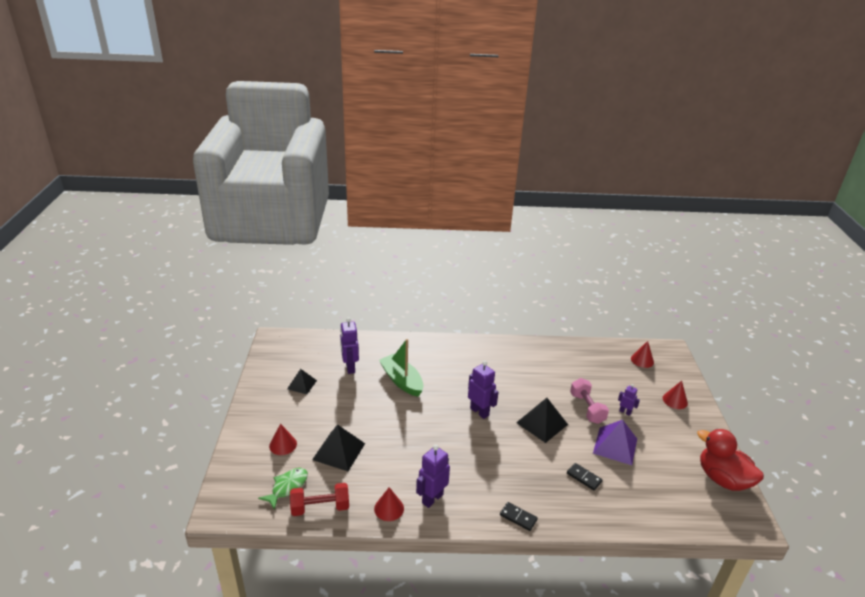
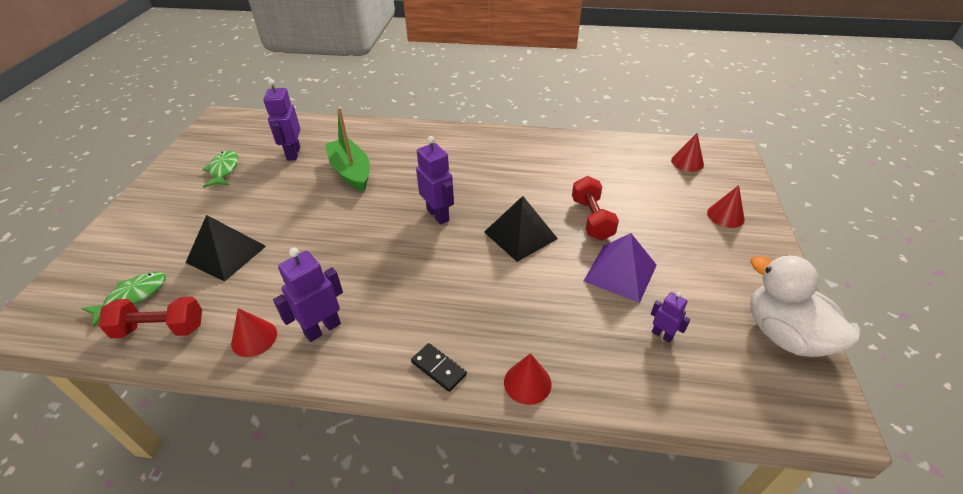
camera: 10 degrees right, 10 degrees up
(283, 444) = (159, 241): red cone -> red cone (527, 383)
(302, 384) = (224, 170): black pyramid -> green fish
(584, 477) = (560, 315): black domino -> none
(587, 408) = (591, 219): pink dumbbell -> red dumbbell
(625, 412) = (646, 227): purple robot -> purple robot (662, 335)
(722, 479) = (784, 335): red duck -> white duck

